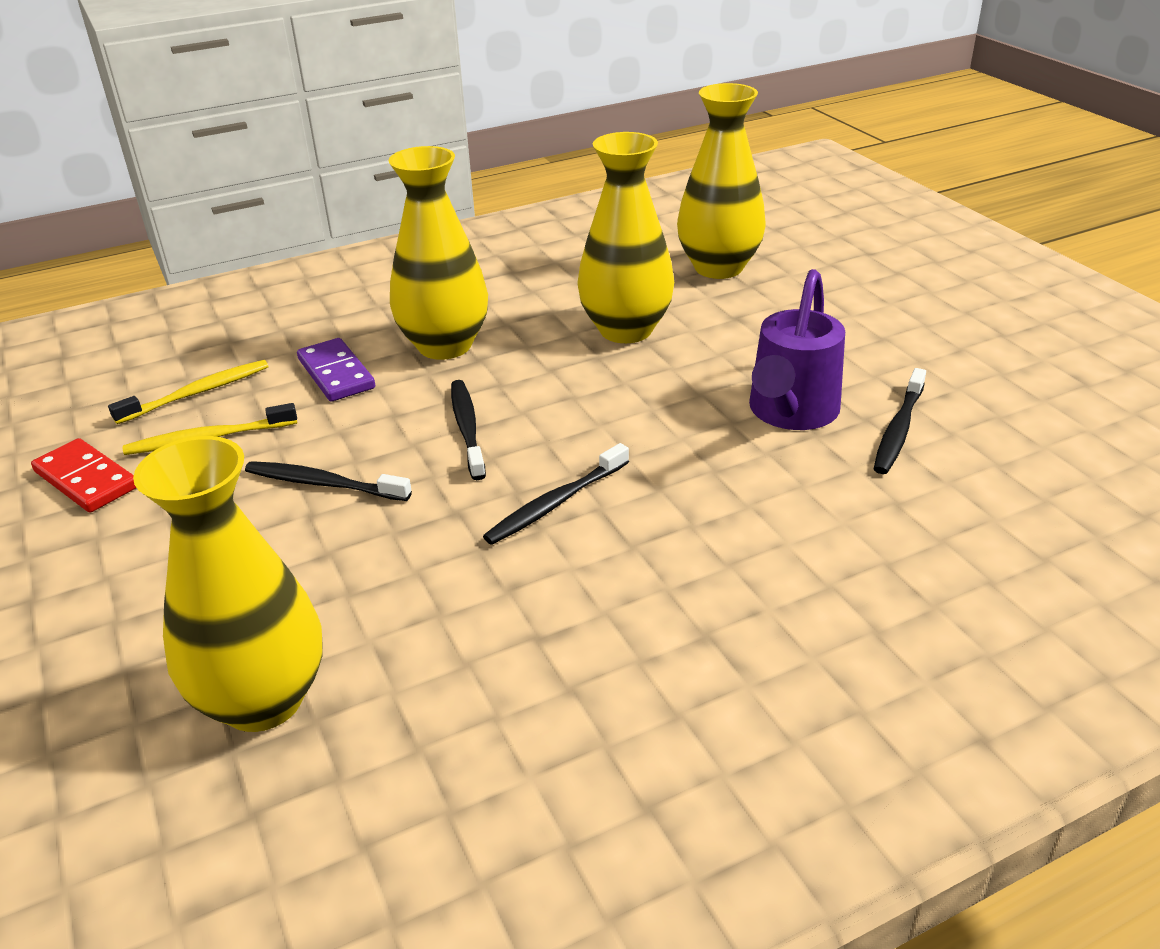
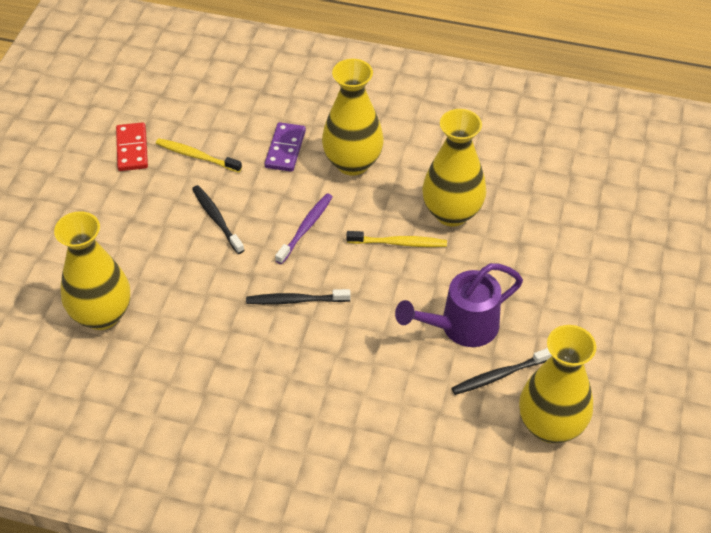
camera: 40 degrees right, 15 degrees up
(197, 393) = (216, 121): yellow toothbrush -> yellow toothbrush (398, 243)
(467, 429) = (305, 228): black toothbrush -> purple toothbrush
(718, 267) = (561, 198): yellow vase -> yellow vase (550, 425)

